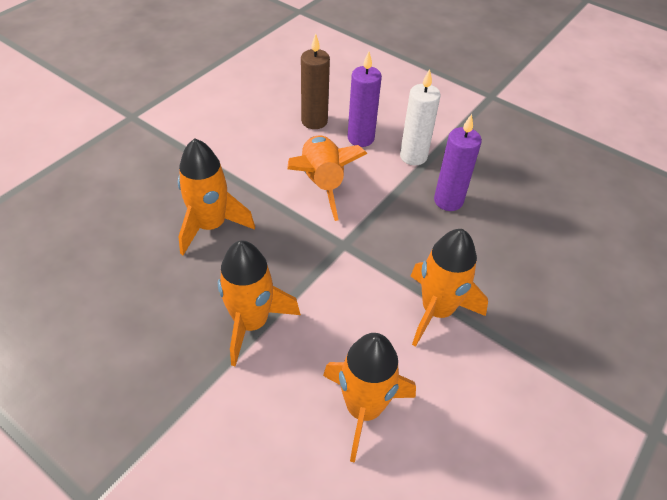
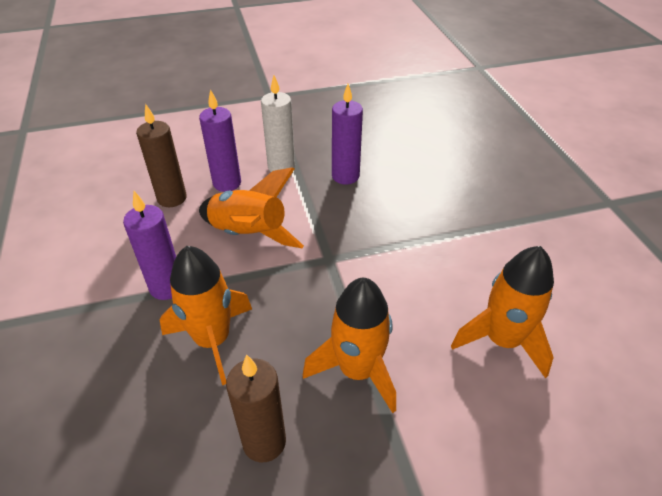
camera: 50 degrees left, 5 degrees down
(154, 303) = (264, 442): none -> brown candle
(233, 174) = (167, 287): none -> purple candle
(437, 310) = (442, 243): orange rocket -> none

